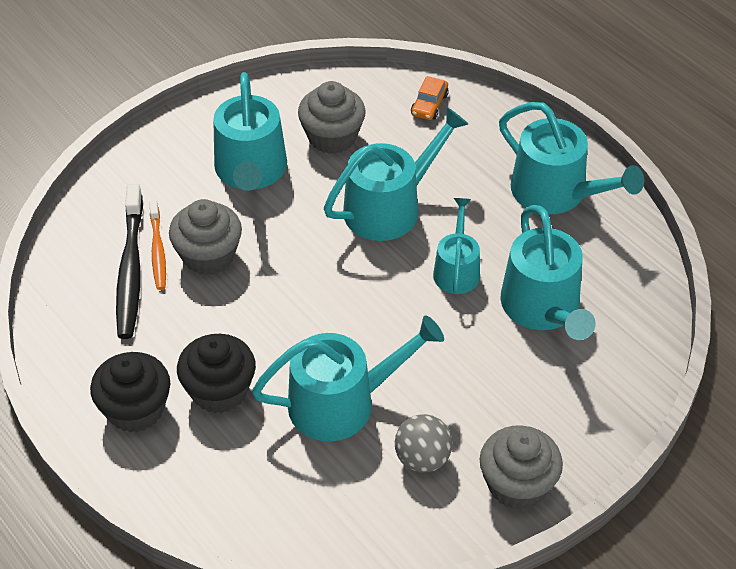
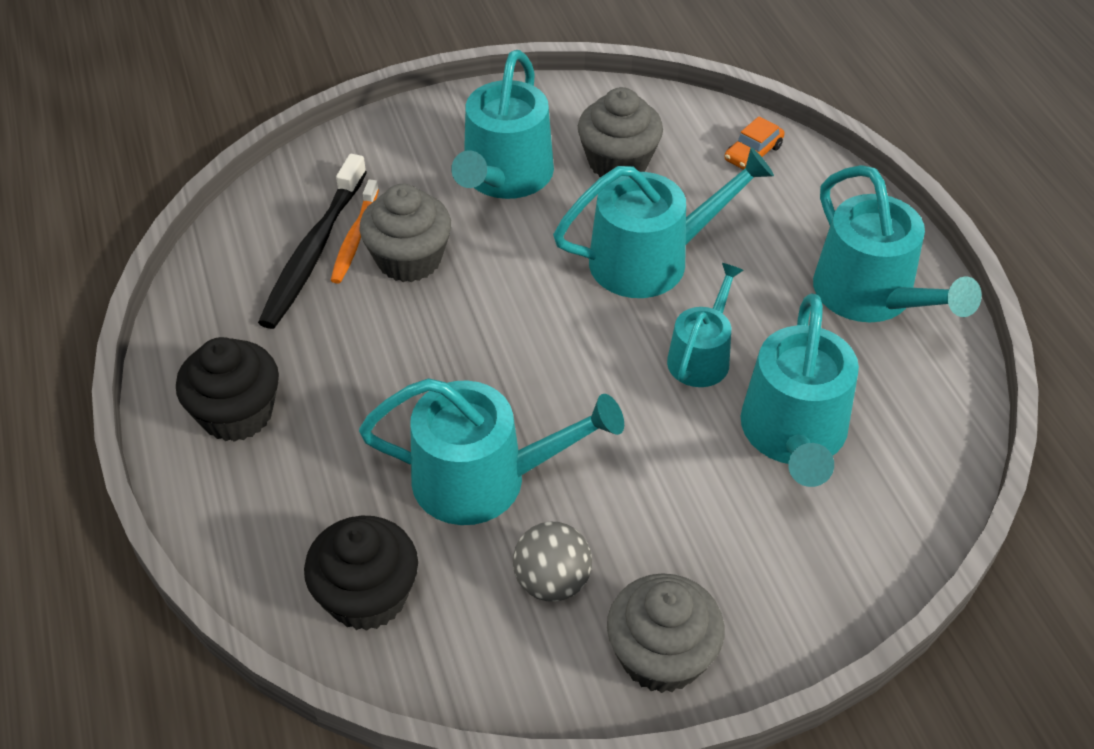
camera: 20 degrees right, 0 degrees up
(219, 391) = (344, 420): black cupcake -> black cupcake (367, 596)

